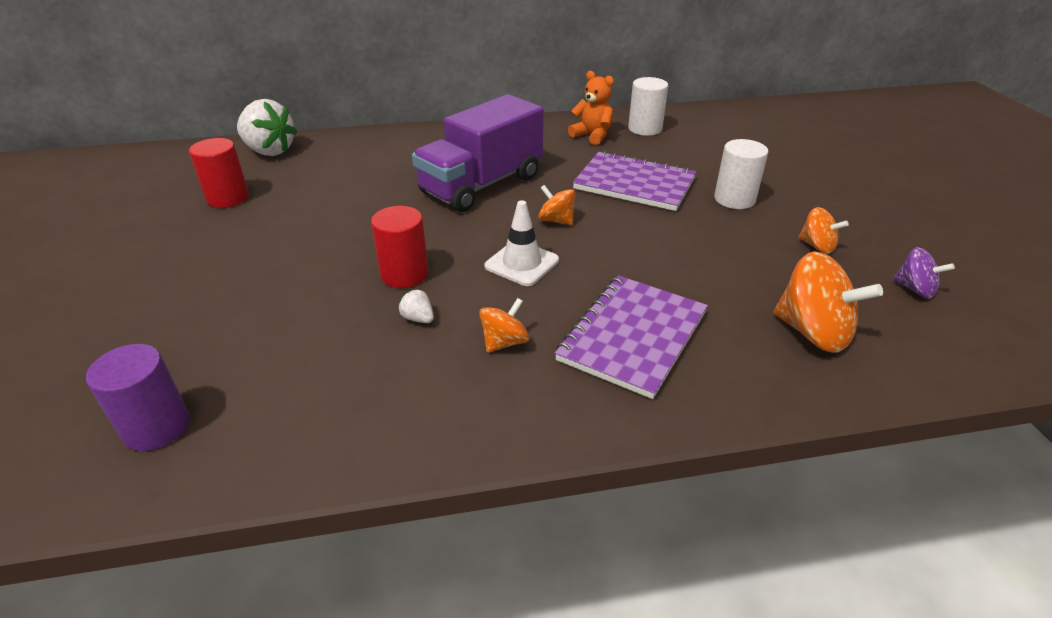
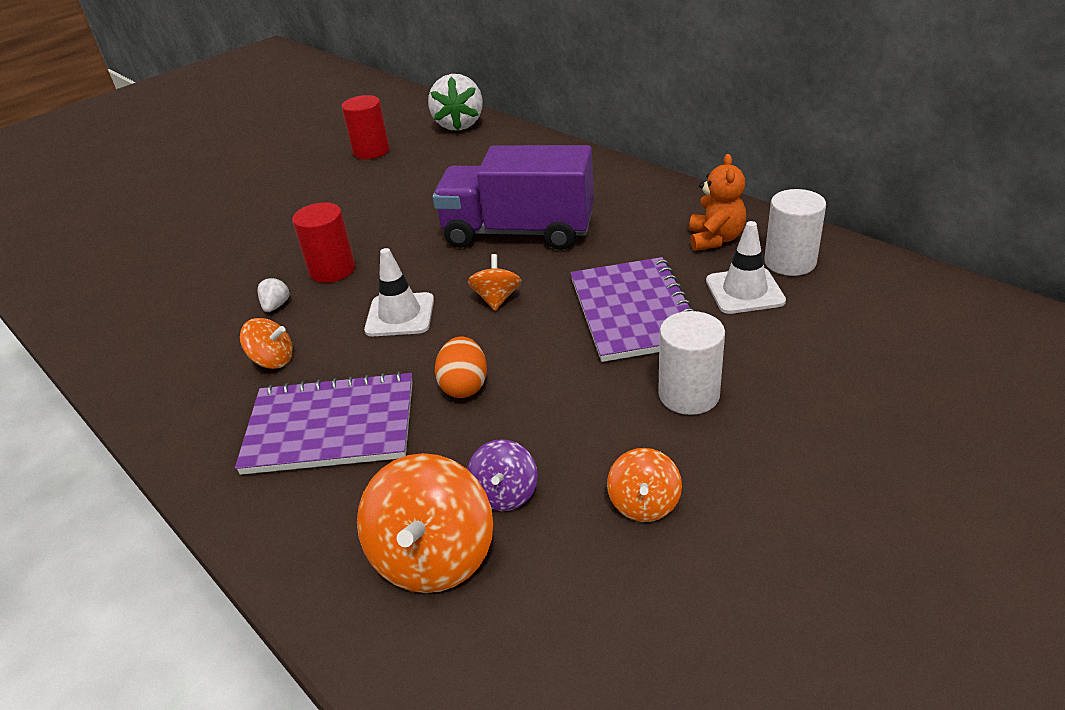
camera: 60 degrees right, 0 degrees up
(156, 427) = (101, 275): purple cylinder -> none
(645, 265) = (464, 386): none -> orange egg
(656, 149) = (744, 291): none -> white traffic cone
(914, 289) = (622, 634): purple spinning top -> purple spinning top (505, 493)

